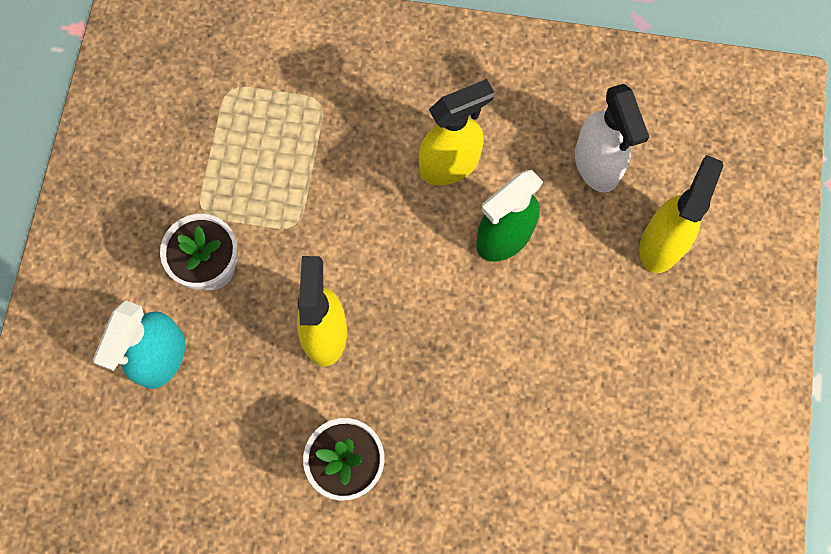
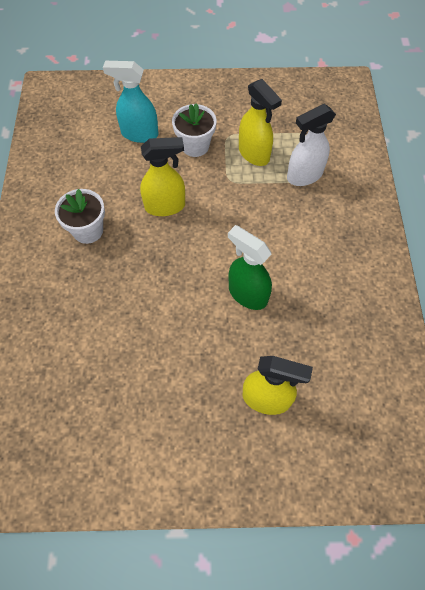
camera: 80 degrees right, 10 degrees down
(450, 164) = (291, 255): yellow spray bottle -> yellow spray bottle (254, 154)
(596, 165) = (316, 346): white spray bottle -> white spray bottle (304, 176)

